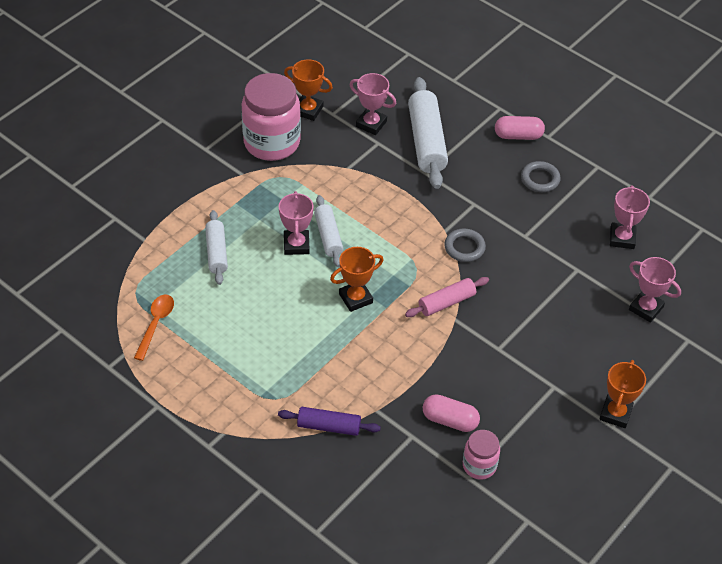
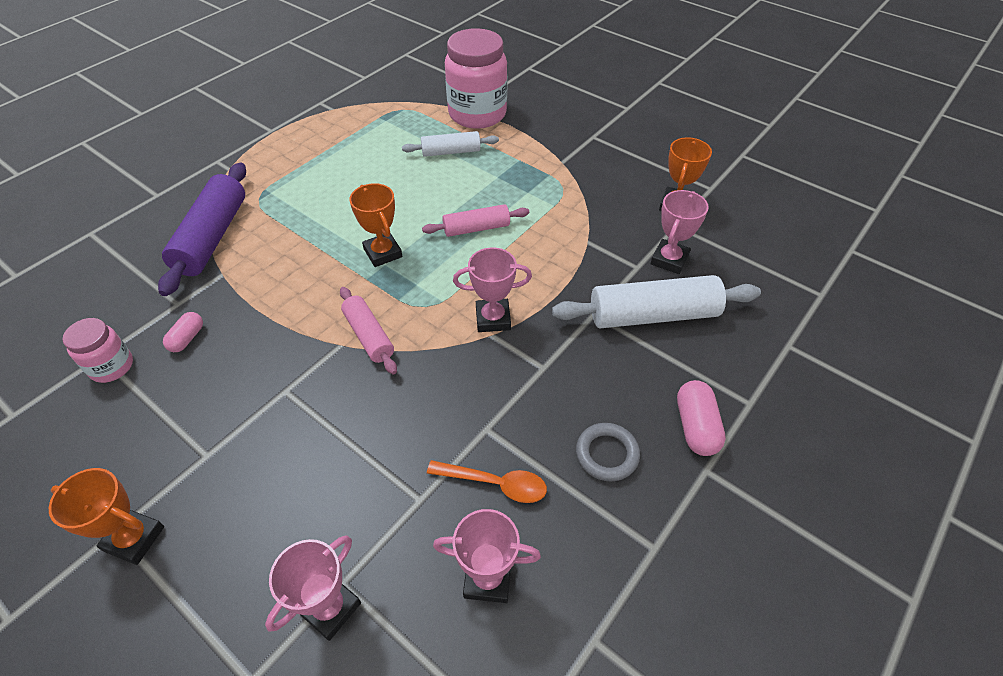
camera: 90 degrees right, 0 degrees up
(155, 324) = (363, 123): orange spoon -> orange spoon (495, 484)
(272, 142) = (614, 180): pink jar -> pink jar (477, 114)
(296, 245) = (462, 204): pink trophy -> pink trophy (493, 319)
(328, 236) = (476, 228): white rolling pin -> pink rolling pin
(329, 426) = (212, 237): purple rolling pin -> purple rolling pin, size x1.70
(450, 420) = (187, 338): pink capsule -> pink capsule, size x0.65
(464, 247) = (462, 355): grey ring -> none

